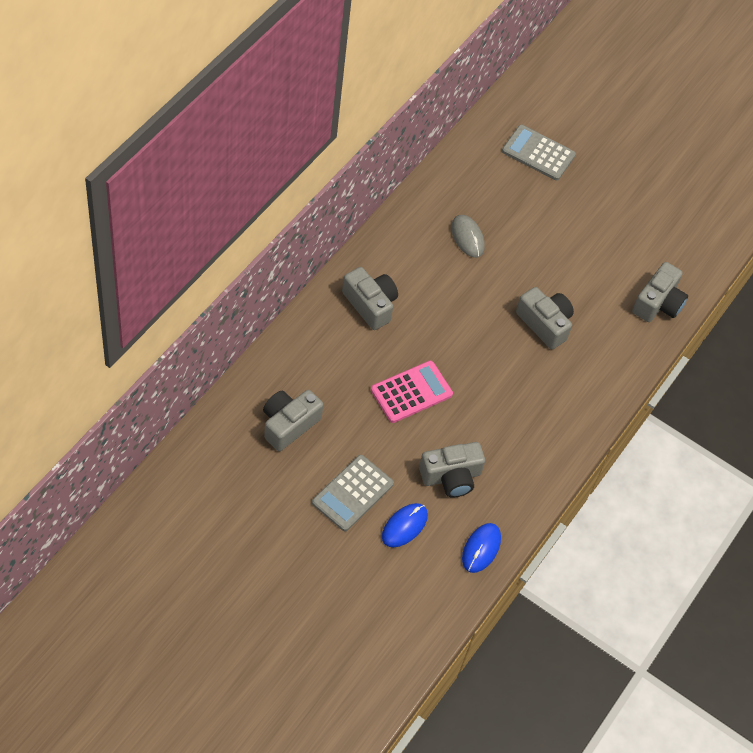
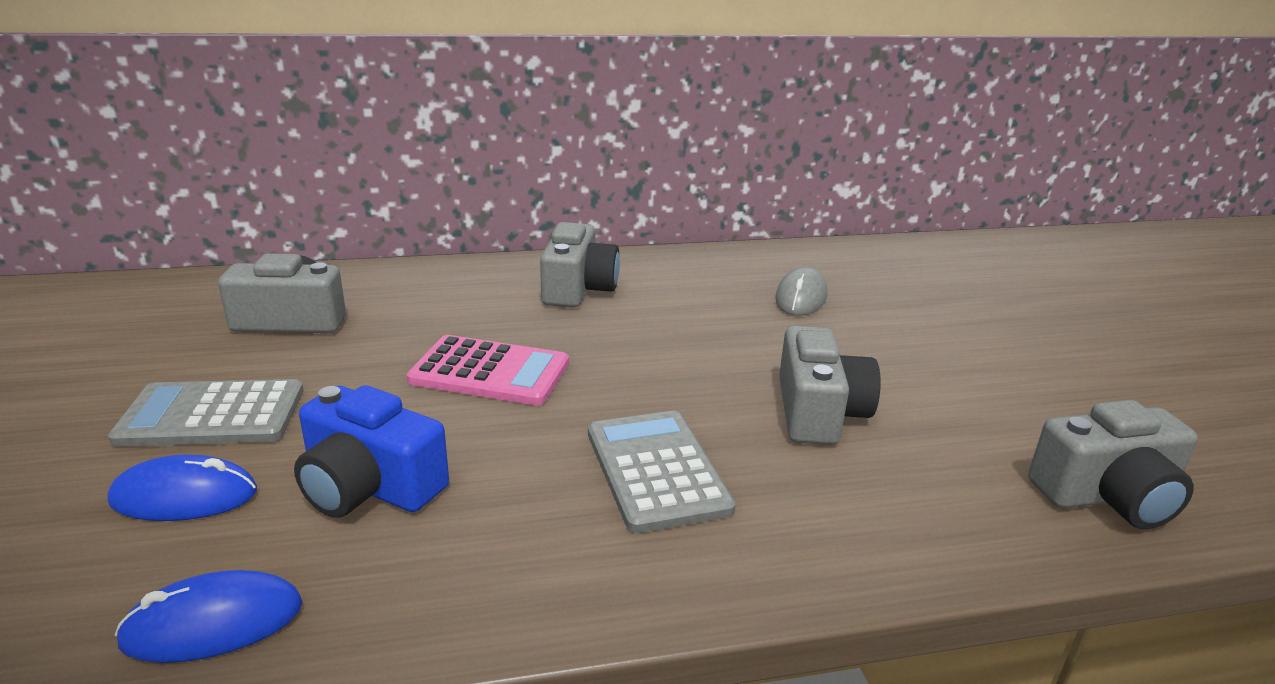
camera: 50 degrees right, 30 degrees down
(451, 477) = (369, 486): grey camera -> blue camera
(538, 153) = (1007, 282): grey calculator -> grey calculator (656, 470)

